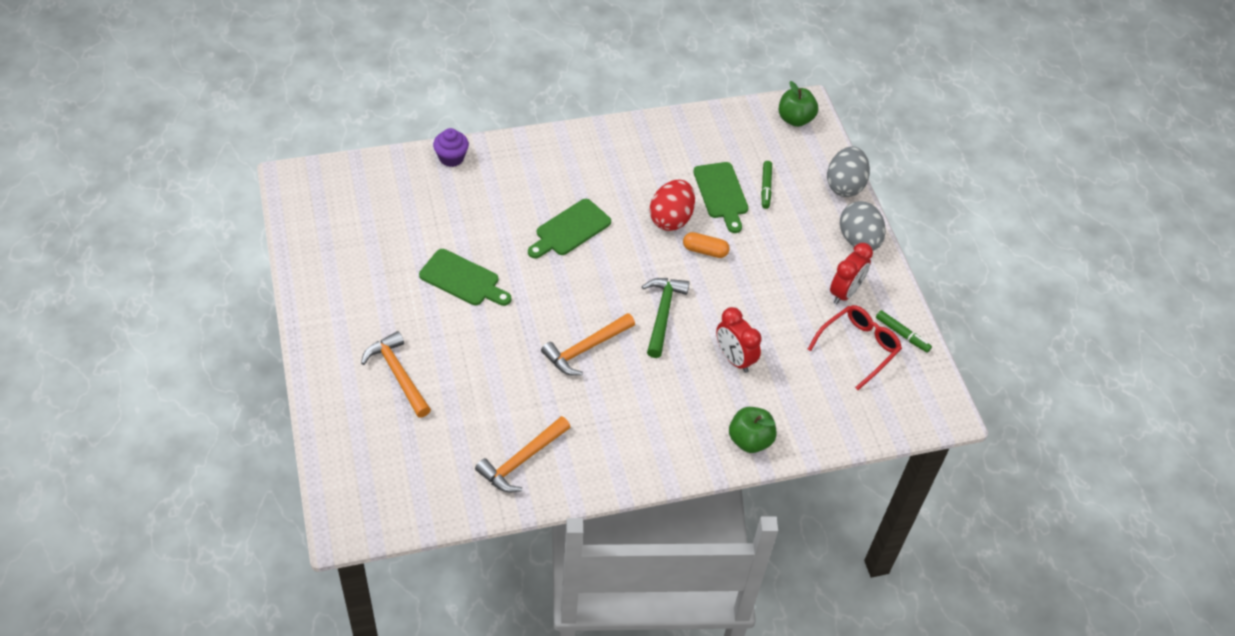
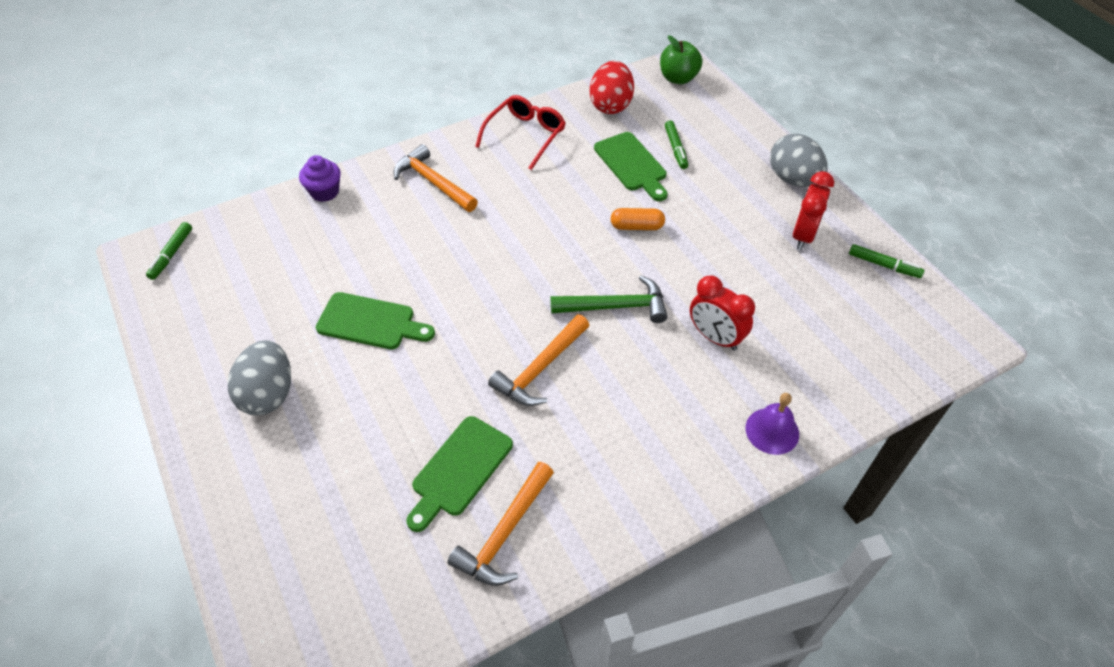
camera: 10 degrees left, 0 degrees up
(317, 184) = (171, 254): none -> green marker
(398, 374) = (317, 460): orange hammer -> orange hammer (433, 182)
(570, 229) = (480, 238): green cutting board -> green cutting board (459, 470)
(662, 314) = (615, 306): green hammer -> green hammer turned 90 degrees clockwise
(671, 219) = (587, 201): red egg -> red egg (611, 105)
(750, 440) = (772, 431): green apple -> purple bell
(844, 185) = (754, 129): grey egg -> grey egg (269, 394)
(858, 347) = (845, 291): red glasses -> red glasses (525, 135)

